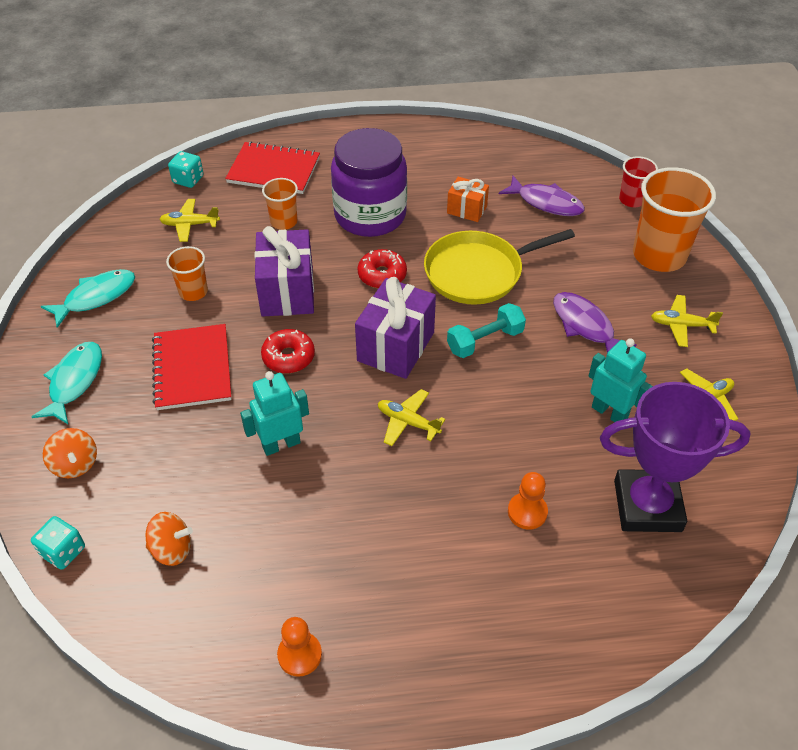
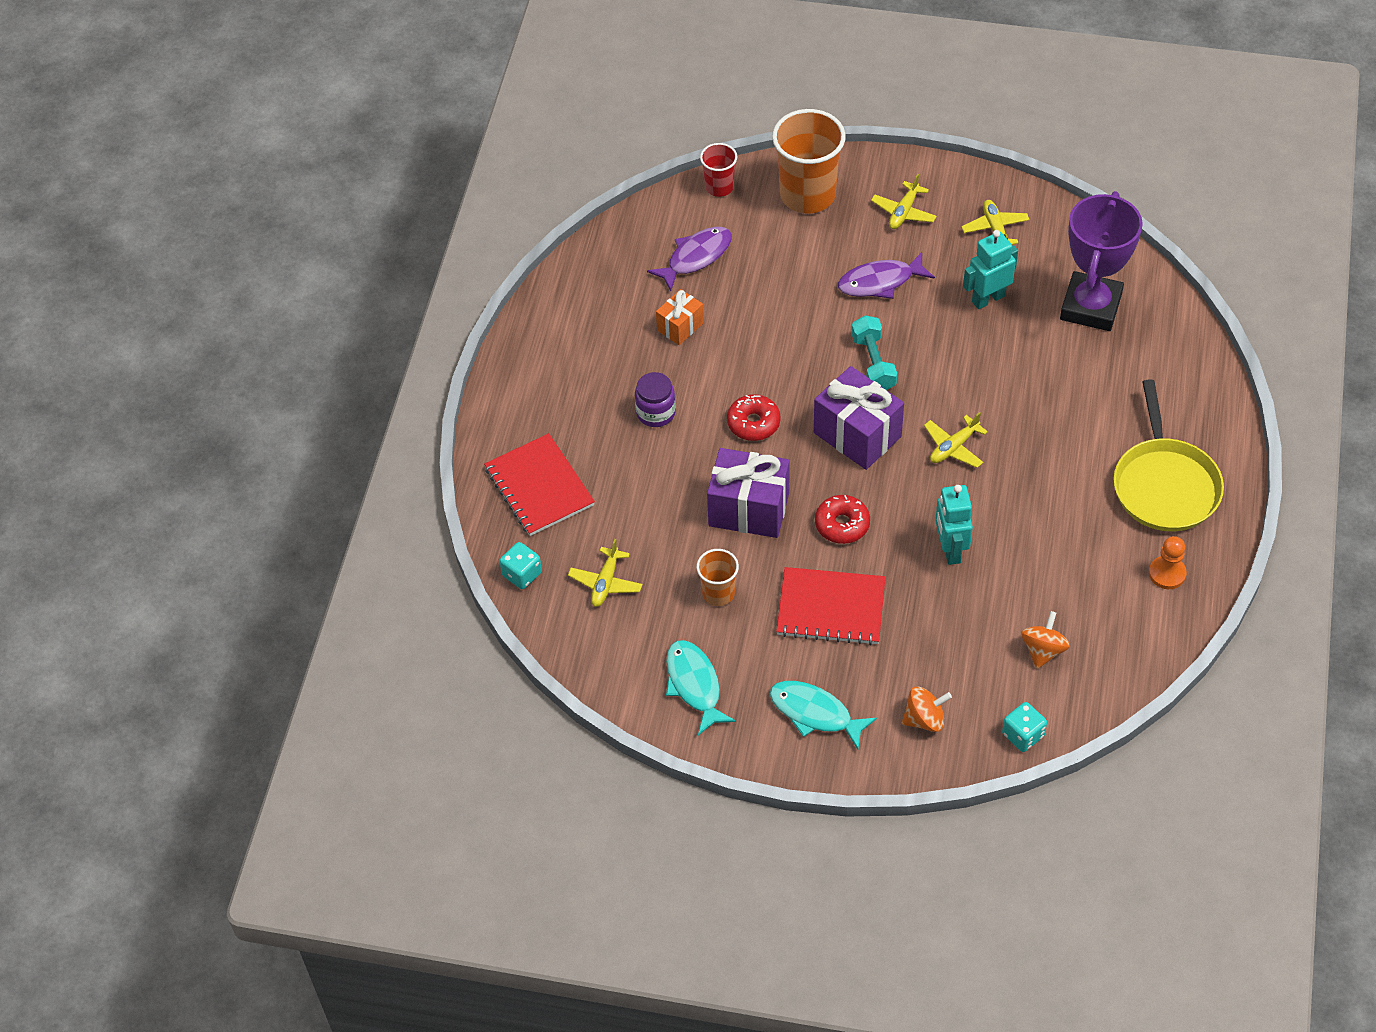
camera: 70 degrees left, 5 degrees up
(274, 170) = (539, 487): red notebook -> red notebook turned 60 degrees counterclockwise
(284, 222) = (635, 493): orange cup -> none
(370, 215) = (656, 413): purple jar -> purple jar, size x0.47
(478, 272) = (779, 343): yellow pan -> yellow pan (1165, 485)
(527, 512) = (1074, 388): orange pawn -> none

